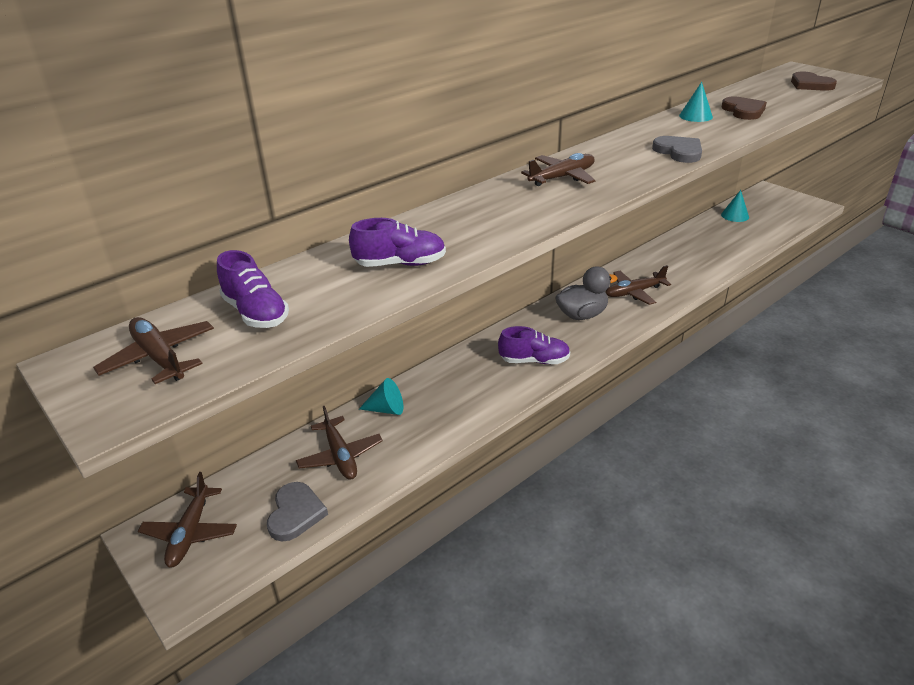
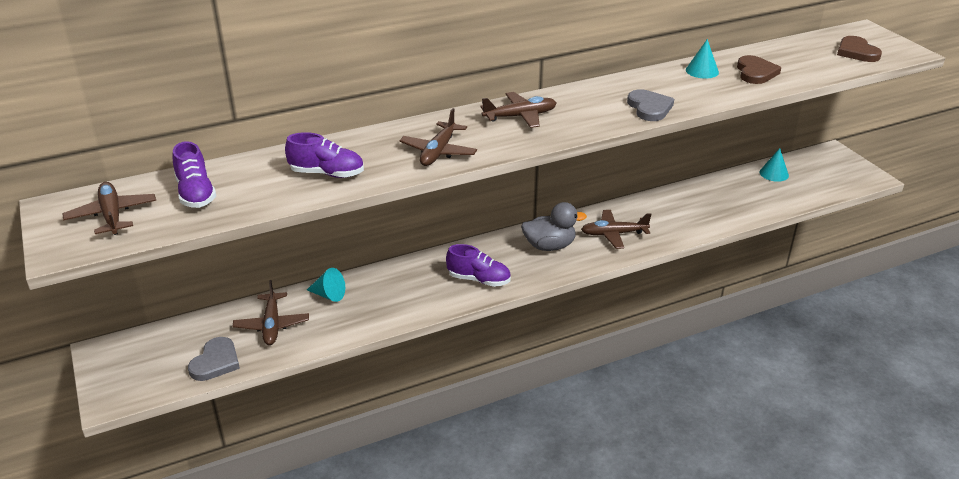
camera: 15 degrees right, 0 degrees up
(190, 533) = (133, 358): brown plane -> brown plane (438, 152)

